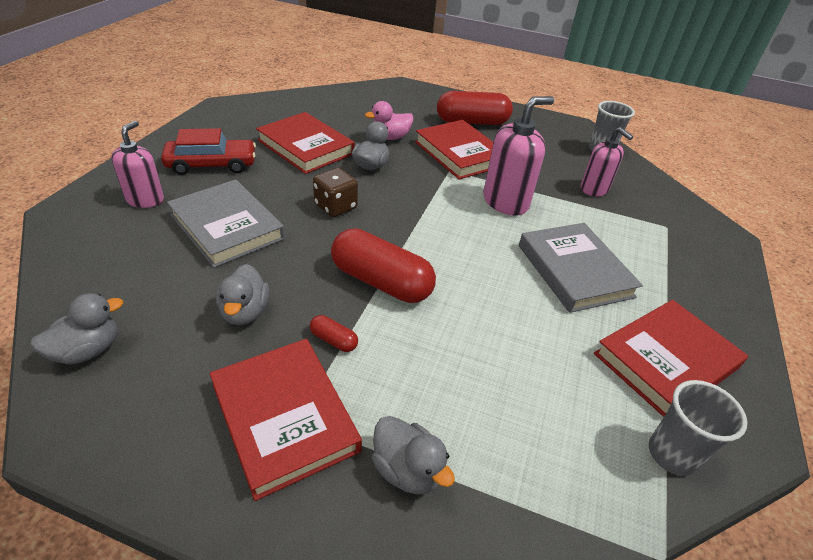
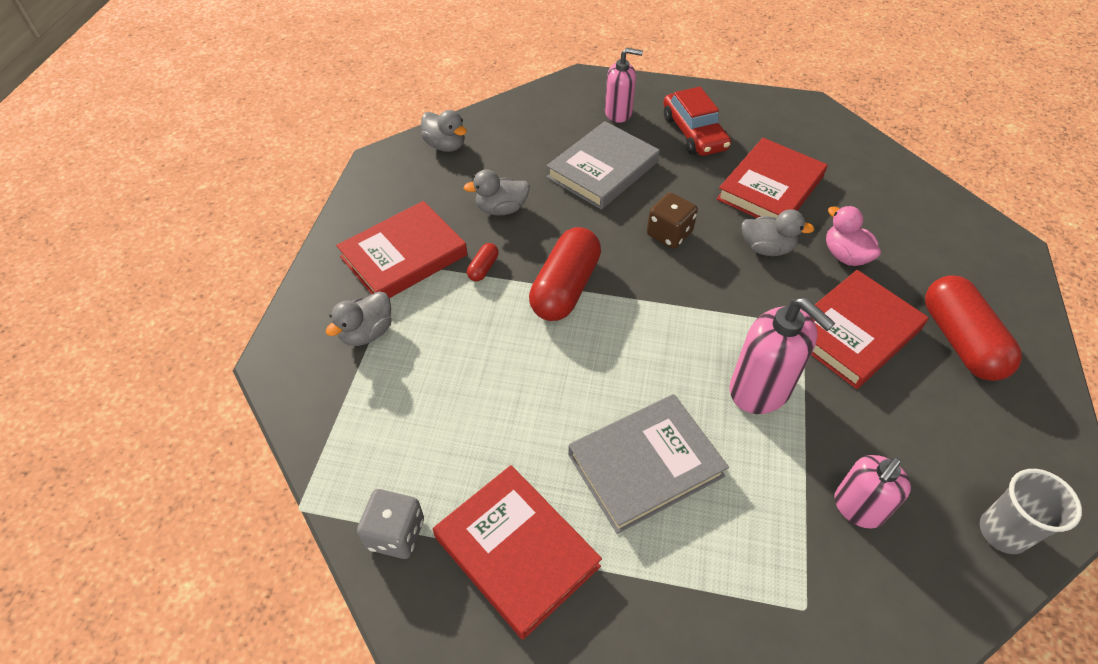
camera: 85 degrees right, 10 degrees up
(672, 454) = (395, 534): grey cup -> grey dice

